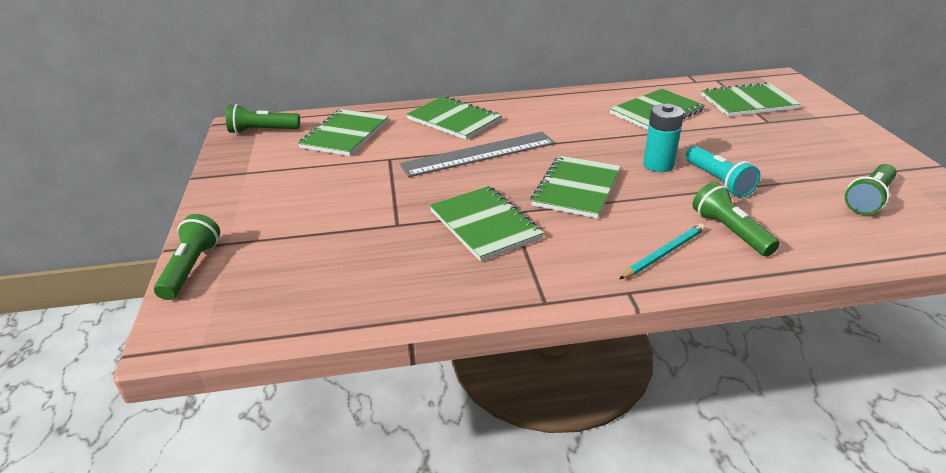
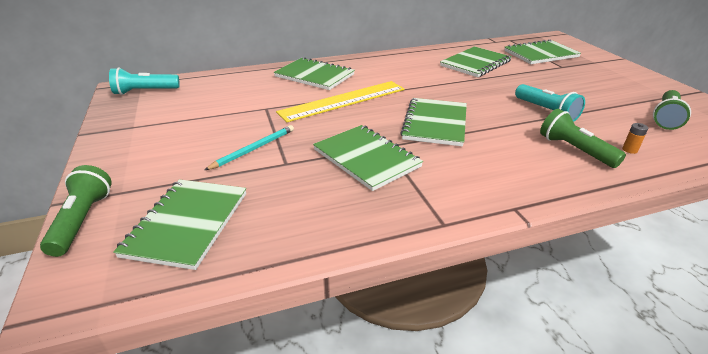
camera: 10 degrees left, 0 degrees up
(262, 131) = (145, 91): green flashlight -> turquoise flashlight
(345, 134) = (222, 91): green notebook -> green notebook (187, 223)
(479, 154) = (343, 101): grey ruler -> yellow ruler
(658, 165) = (494, 101): turquoise battery -> none
(663, 253) = (529, 172): turquoise pencil -> turquoise pencil (253, 149)
(798, 236) = (629, 150): none -> orange battery

